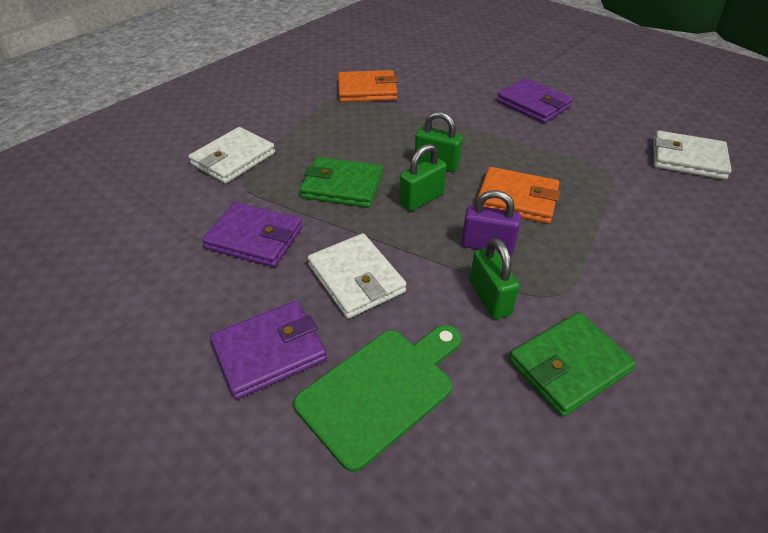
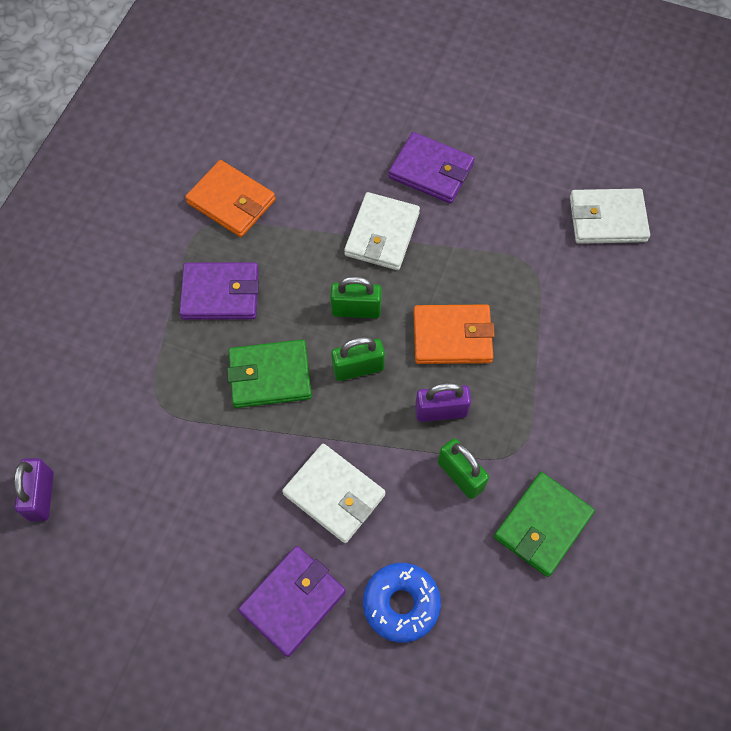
camera: 20 degrees left, 20 degrees up
(109, 212) = (42, 496): none -> purple padlock
(233, 159) = (131, 372): white wallet -> white wallet (382, 234)
(254, 238) = (214, 478): purple wallet -> purple wallet (220, 294)
(367, 90) = (231, 201): orange wallet -> orange wallet turned 60 degrees clockwise
(381, 390) = (401, 604): green cutting board -> blue donut
(421, 199) = (358, 368): green padlock -> green padlock turned 45 degrees clockwise

